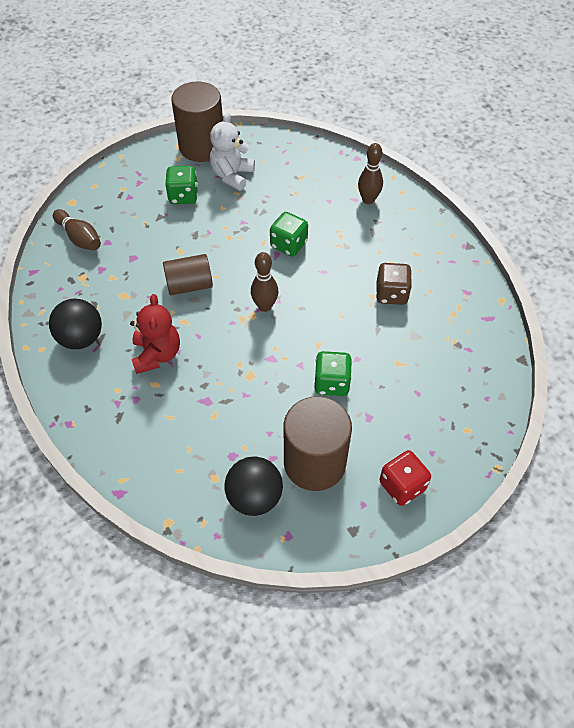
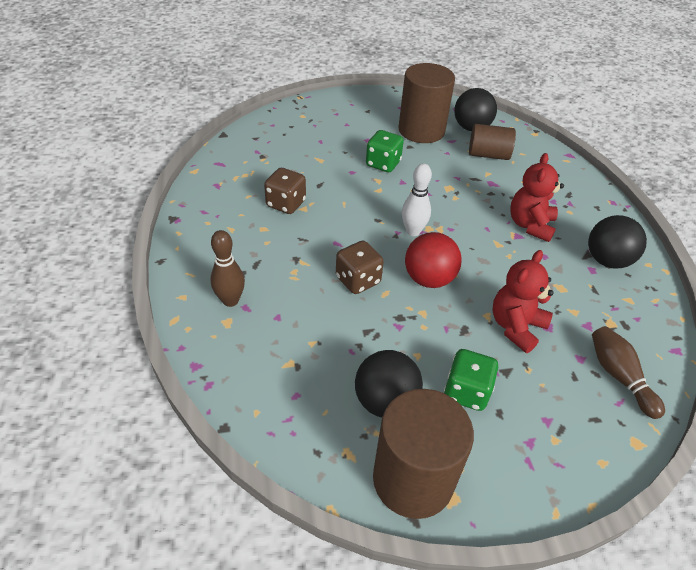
camera: 160 degrees left, 10 degrees down
(157, 249) = (516, 327): none -> red teddy bear
(189, 285) = (485, 274): brown cylinder -> brown cylinder (488, 155)
(232, 175) = (385, 401): white teddy bear -> black ball
(234, 265) = (429, 279): none -> red ball
(265, 306) = (413, 231): brown bowling pin -> white bowling pin
(288, 245) = (358, 280): green dice -> brown dice
(402, 486) = (368, 106): red dice -> none

